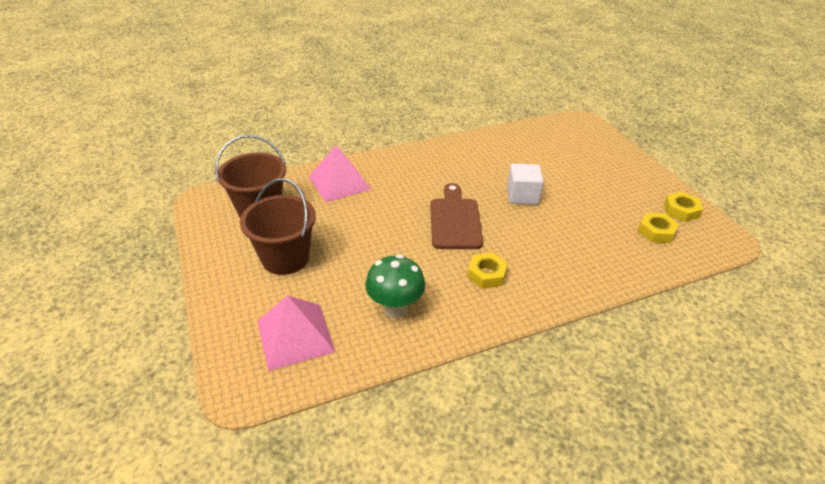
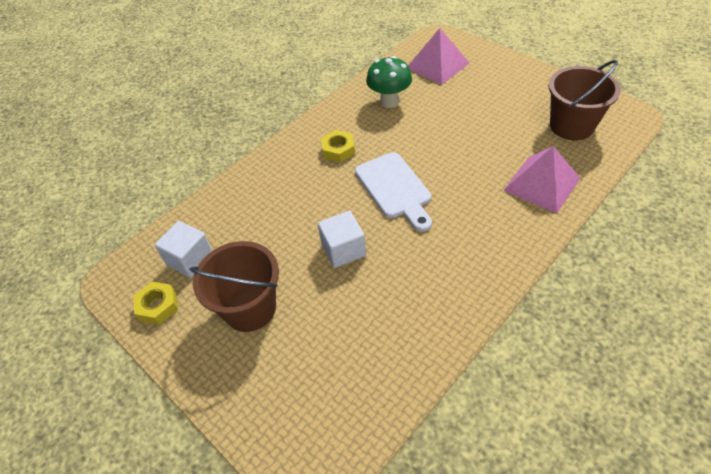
camera: 160 degrees right, 10 degrees up
(285, 258) = (500, 101): brown bucket -> brown bucket (250, 308)
(454, 220) = (395, 188): brown cutting board -> white cutting board
(656, 232) = (190, 259): yellow nut -> white cube

